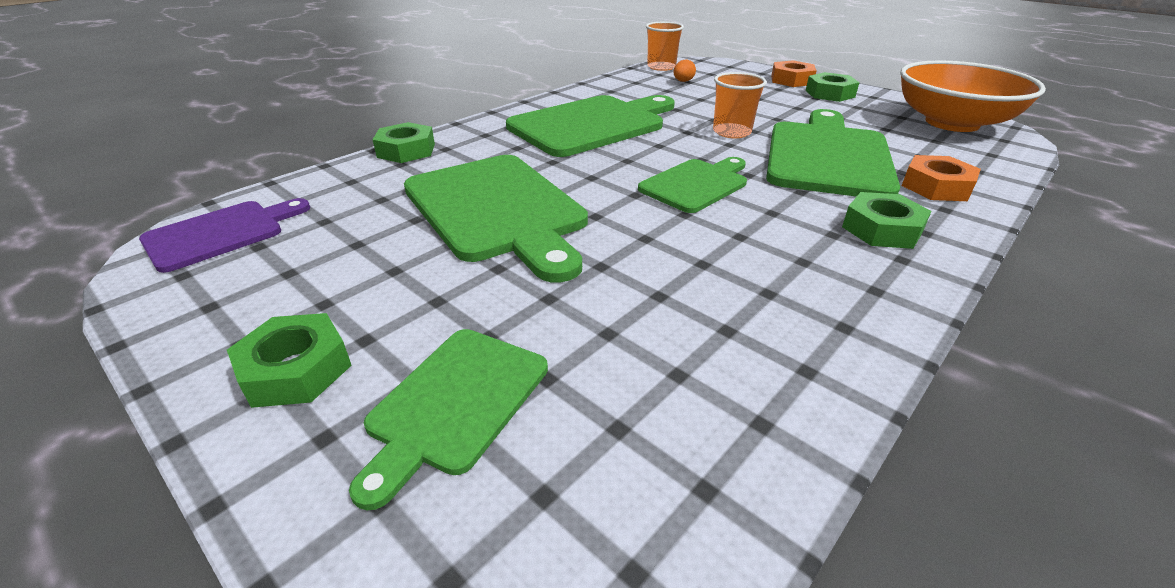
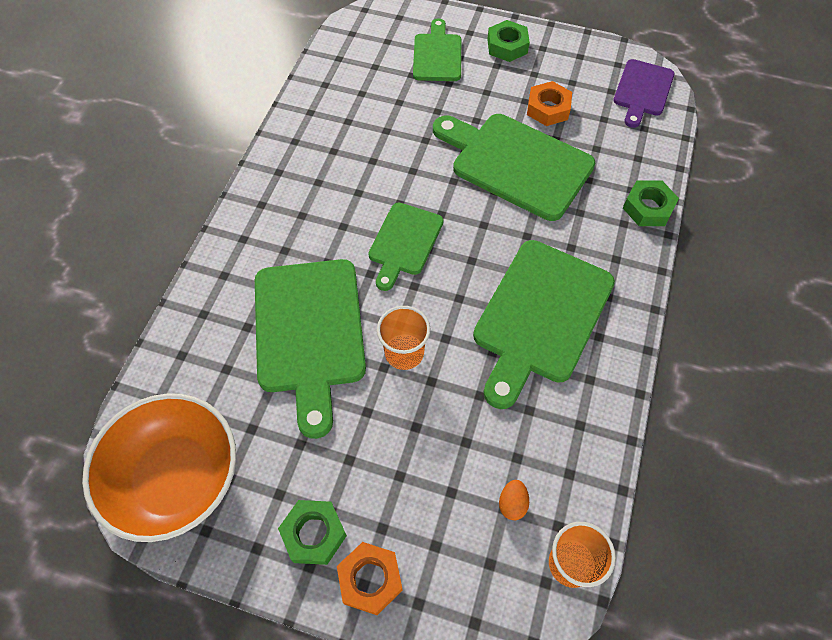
camera: 155 degrees right, 25 degrees up
(881, 229) = (271, 231): green nut -> none
(936, 187) = (224, 308): orange nut -> orange nut (548, 108)

